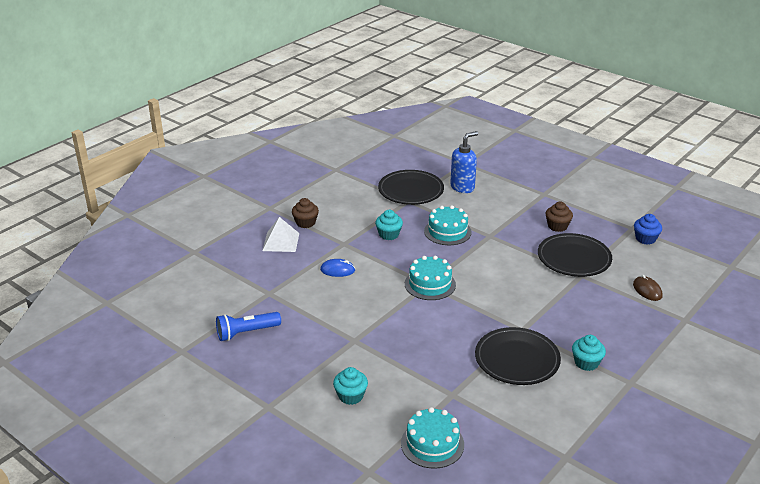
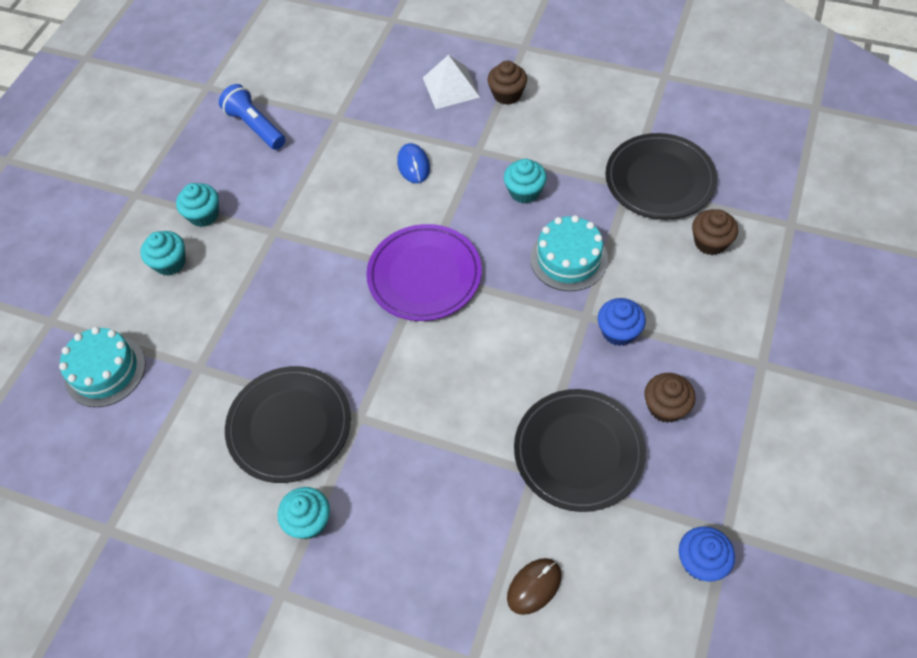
camera: 75 degrees right, 25 degrees up
(315, 372) = (204, 215): none -> turquoise cupcake
(430, 284) = (424, 275): turquoise cake -> purple plate
(462, 187) = (710, 242): blue soap dispenser -> brown cupcake
(505, 228) = (618, 331): none -> blue cupcake

